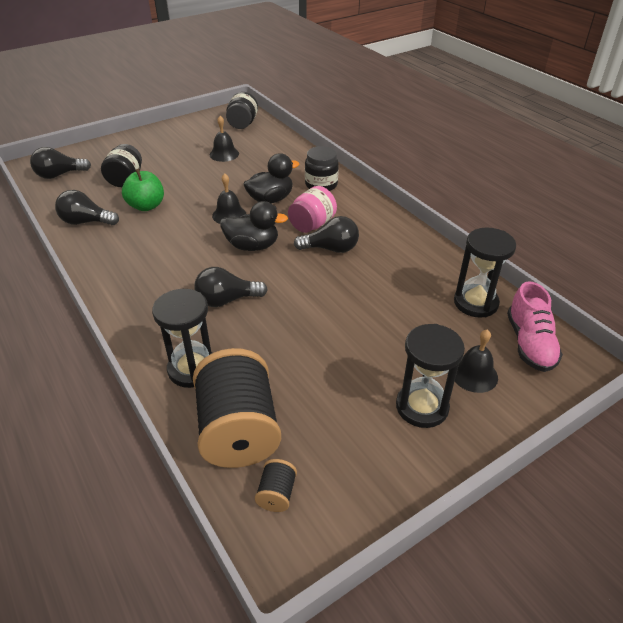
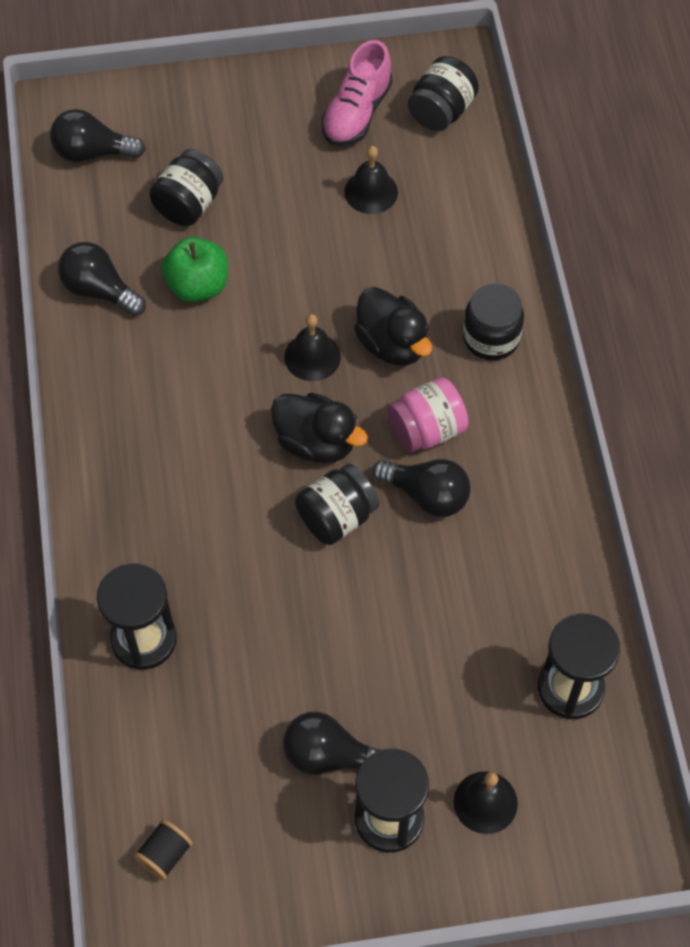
camera: 25 degrees right, 20 degrees up
(227, 300) = (233, 538): black light bulb -> black light bulb (329, 755)
(238, 430) = (160, 755): black spool -> none
(270, 199) = (392, 344): black duck -> black duck turned 60 degrees clockwise
(285, 272) = (336, 517): none -> black jar
(529, 343) = (594, 788): pink shoe -> pink shoe (357, 113)

